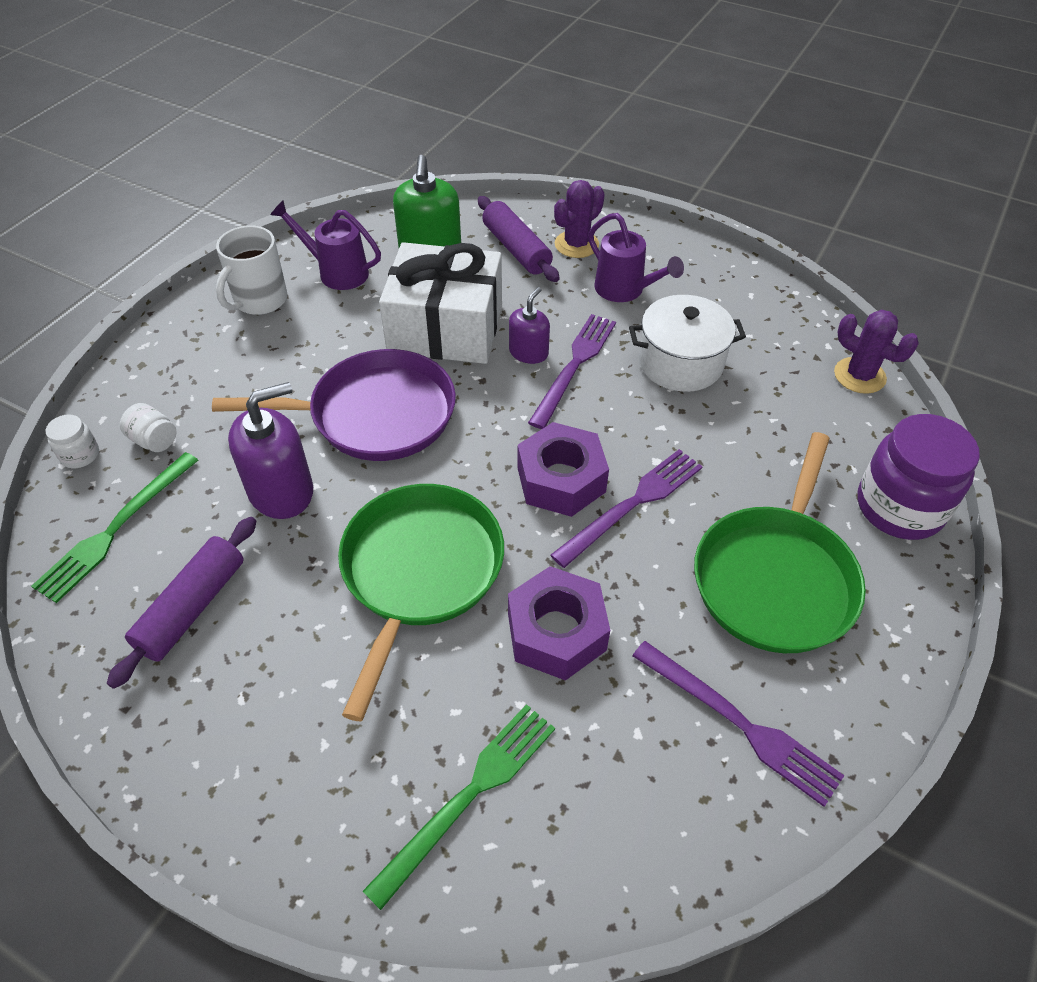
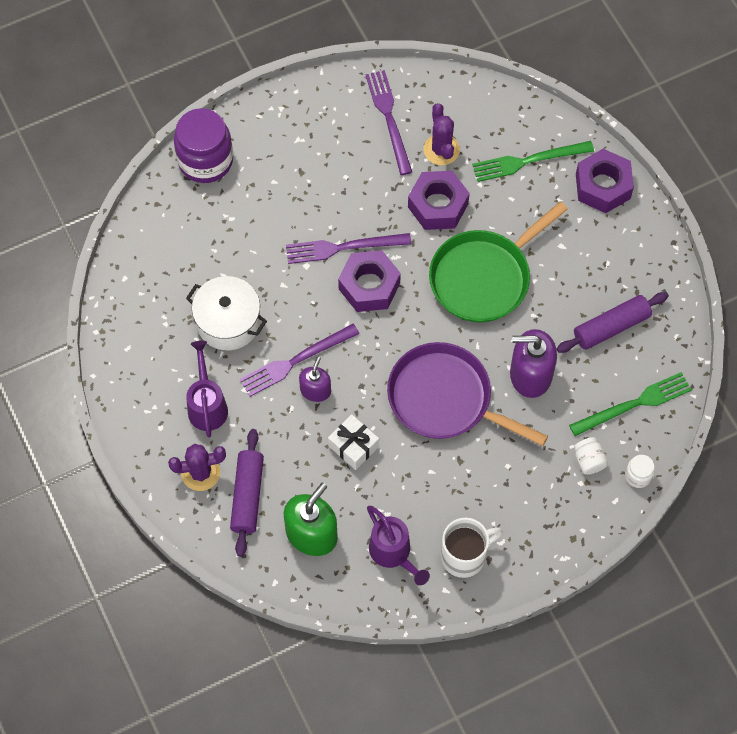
camera: 145 degrees left, 15 degrees up
(312, 831) = (603, 186): none -> purple nut
(445, 328) = (353, 446): white gift -> white gift, size x0.47
(528, 352) = (315, 390): purple soap dispenser -> purple soap dispenser turned 135 degrees clockwise
(775, 578) = (308, 166): green pan -> none
(859, 376) = (131, 246): purple cactus -> purple cactus (441, 150)

